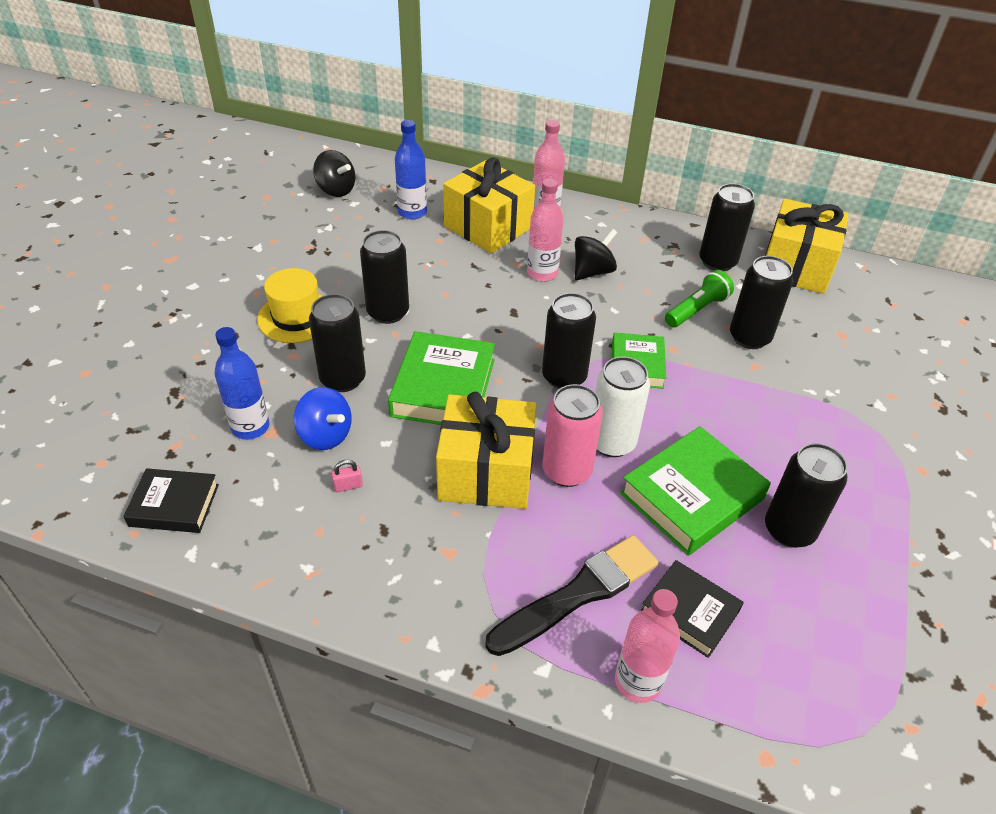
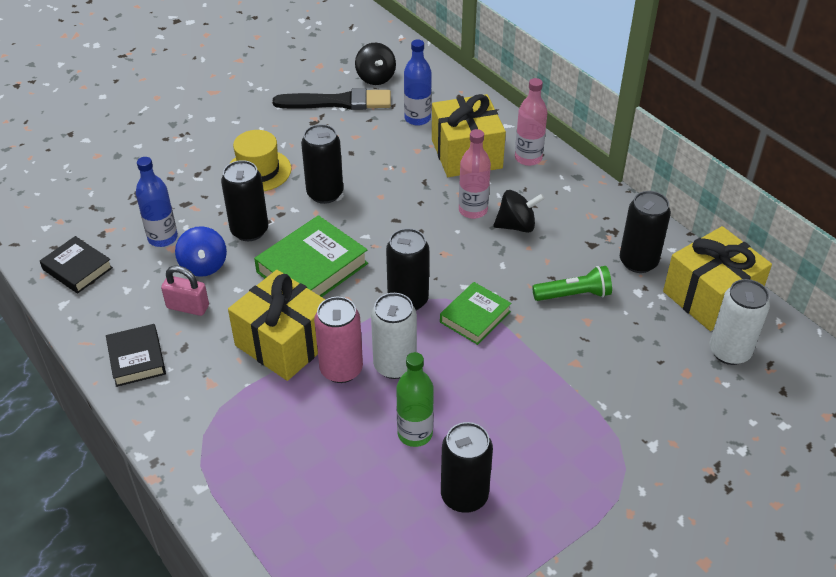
camera: 35 degrees right, 0 degrees up
(348, 485) = (188, 307): pink padlock -> pink padlock, size x1.83
(577, 594) = (266, 455): black brush -> black brush (337, 102)
(638, 681) = (250, 530): pink bottle -> none
(689, 611) = (330, 508): black book -> black book (137, 359)
(692, 496) = (415, 433): green book -> green bottle
(749, 337) = (596, 337): black can -> none
(853, 303) = (729, 352): none -> white can

